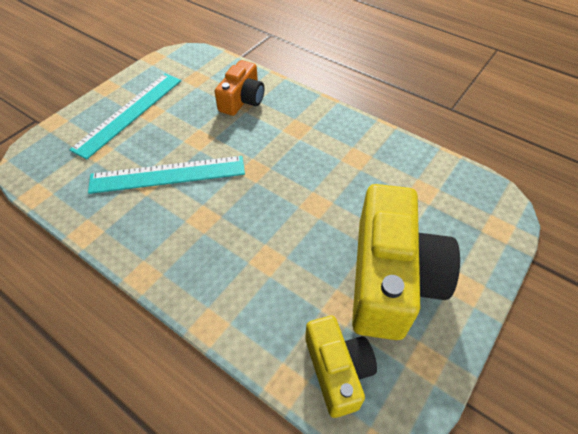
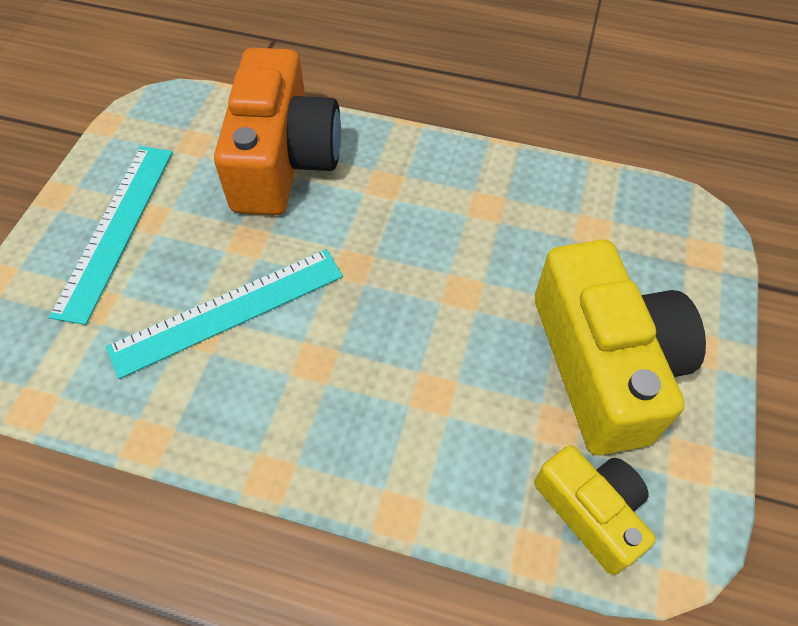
camera: 20 degrees left, 5 degrees up
(242, 100) = (283, 159): orange camera -> orange camera, size x1.81

